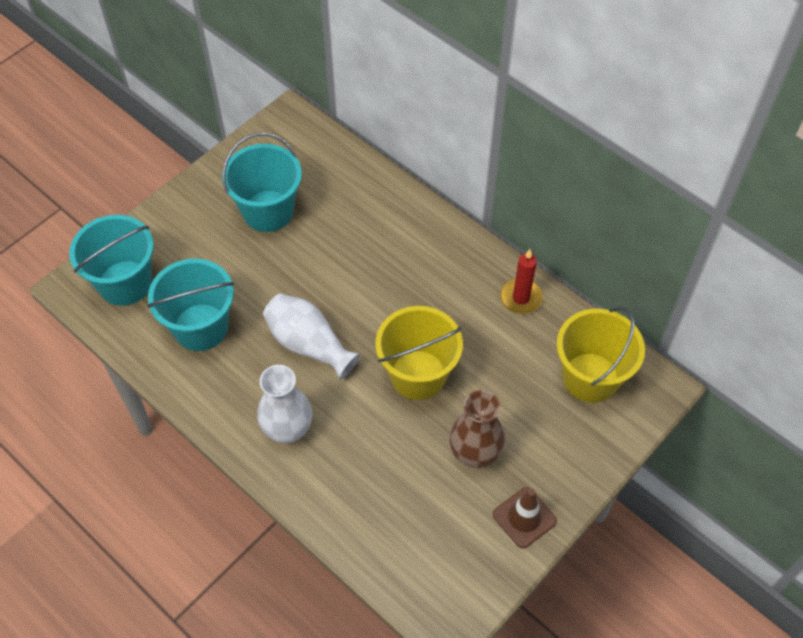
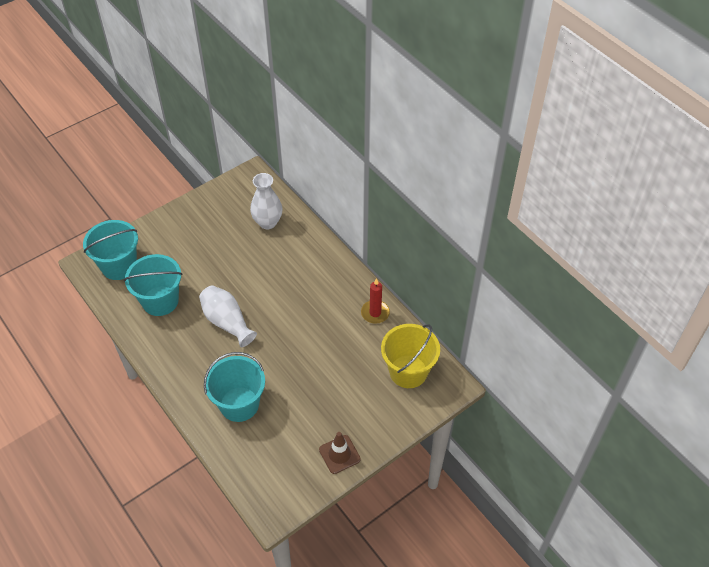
camera: 10 degrees right, 5 degrees down
(268, 211) = (222, 233): turquoise bucket -> turquoise bucket (239, 404)
(287, 429) = (199, 374): white vase -> white vase (268, 222)
(418, 375) = (293, 352): yellow bucket -> none
(475, 453) = (317, 408): brown vase -> none

